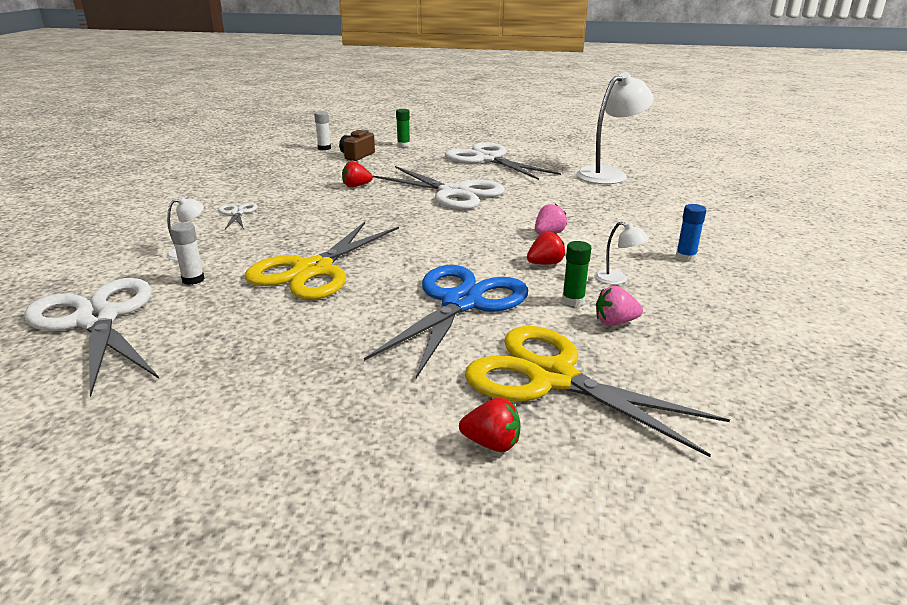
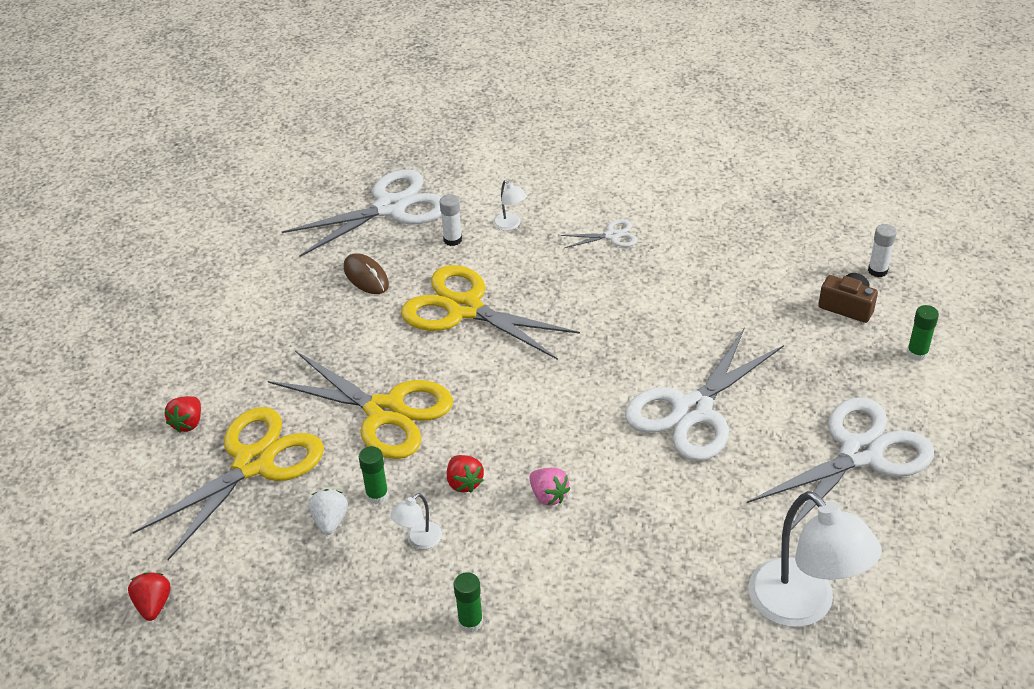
camera: 95 degrees right, 15 degrees up
(230, 327) = (366, 277): none -> brown mouse
(356, 186) = (711, 317): red strawberry -> red strawberry (153, 605)
(462, 303) = (385, 412): blue scissors -> yellow scissors
(615, 322) = (330, 521): pink strawberry -> white strawberry
(685, 257) = (470, 622): blue glue stick -> green glue stick

